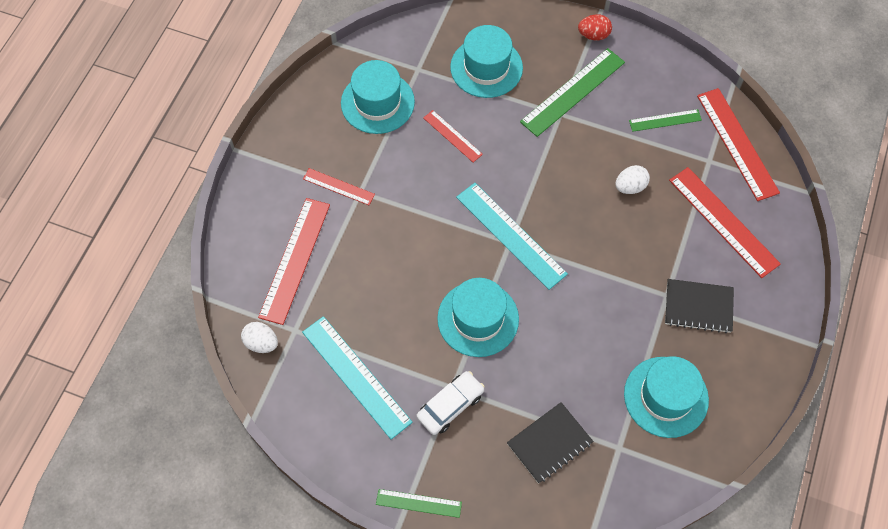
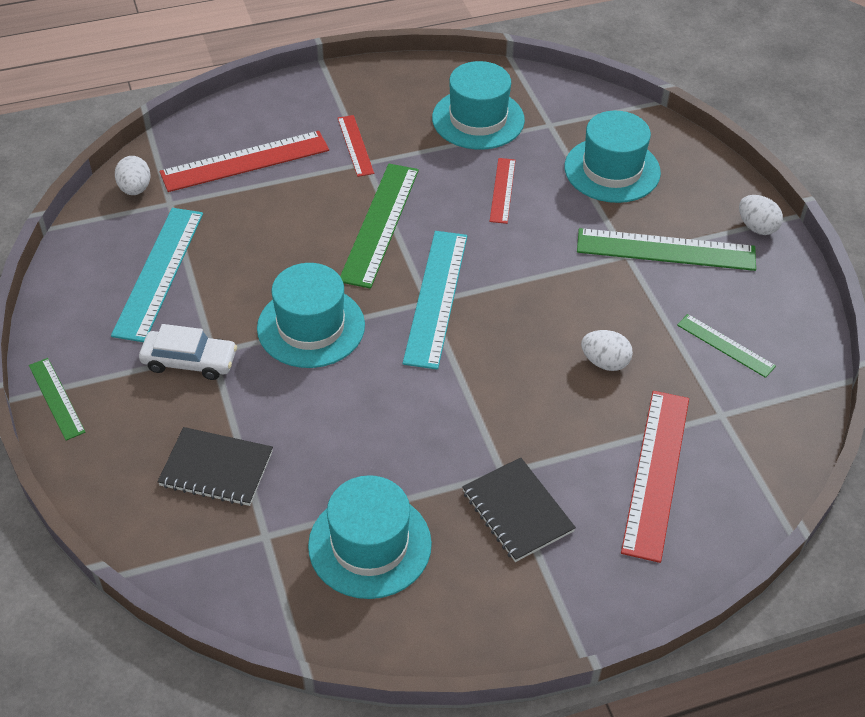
camera: 50 degrees right, 15 degrees down
(423, 222) = (380, 224): none -> green ruler
(593, 35) = (756, 227): red egg -> white egg
(737, 143) = (775, 428): red ruler -> none

